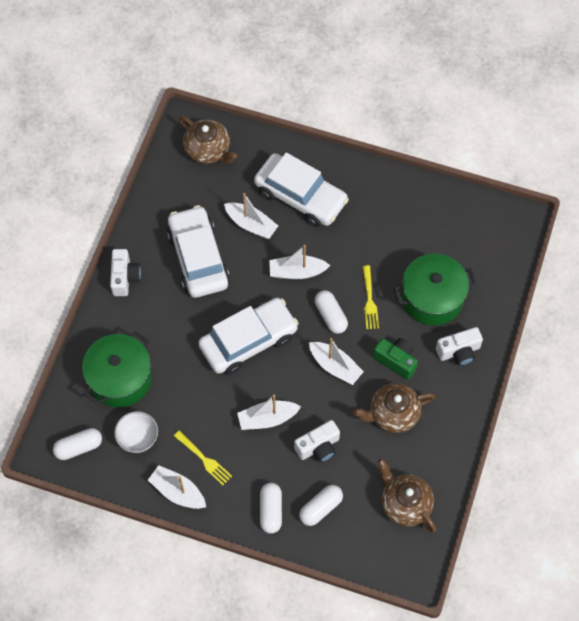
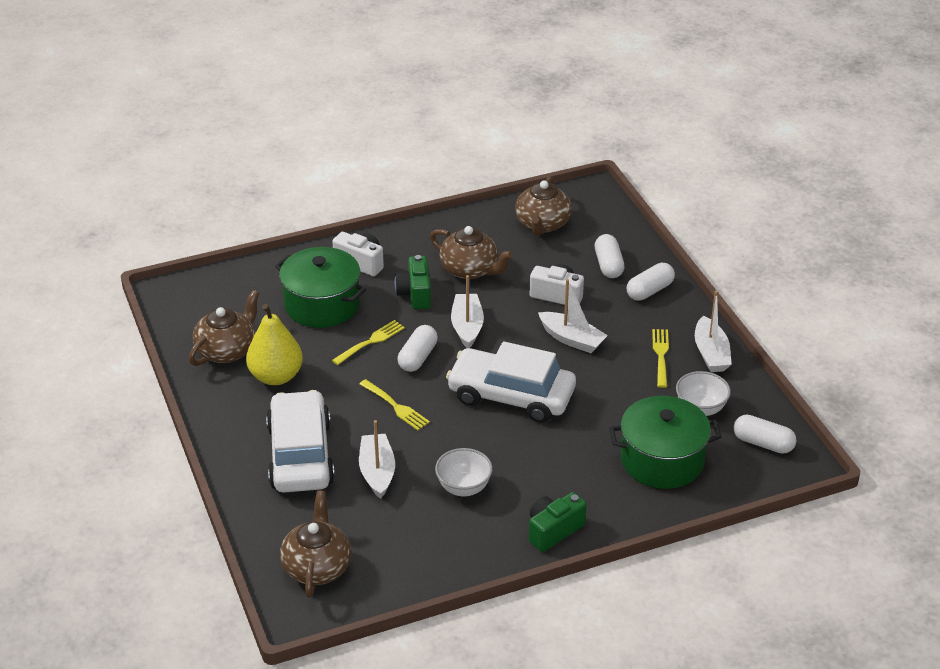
camera: 130 degrees left, 25 degrees down
(125, 277) = (553, 530): white camera -> green camera
(198, 258) = (463, 488): white car -> white bowl
(297, 272) = (395, 406): white boat -> yellow fork
(321, 508) = (608, 265): white capsule -> white capsule turned 75 degrees clockwise
(382, 227) = (276, 376): none -> yellow pear
(431, 217) = (227, 350): none -> brown teapot

